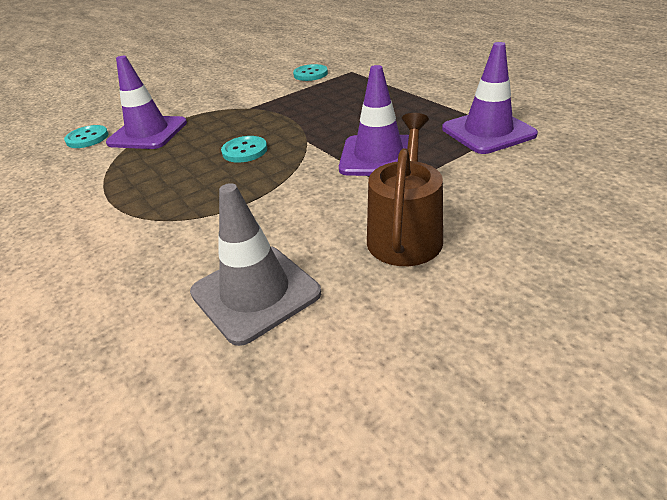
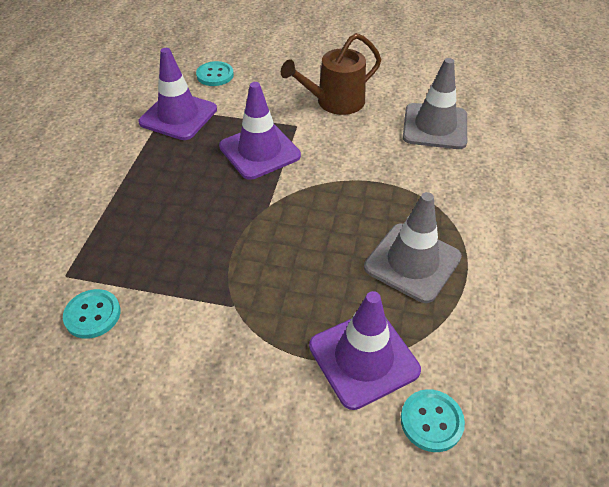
camera: 135 degrees left, 10 degrees up
(157, 178) = (412, 262): none -> grey traffic cone
(244, 151) = (320, 235): turquoise button -> turquoise button (215, 75)

